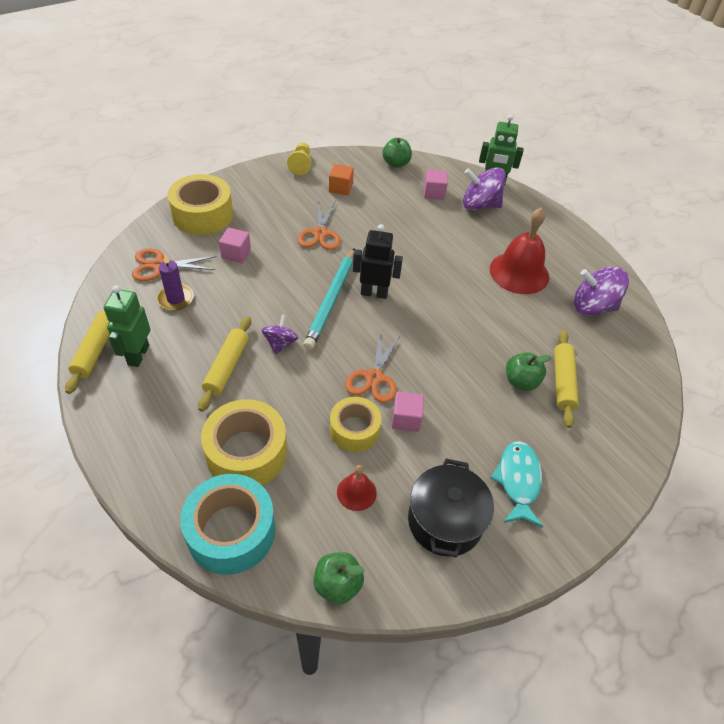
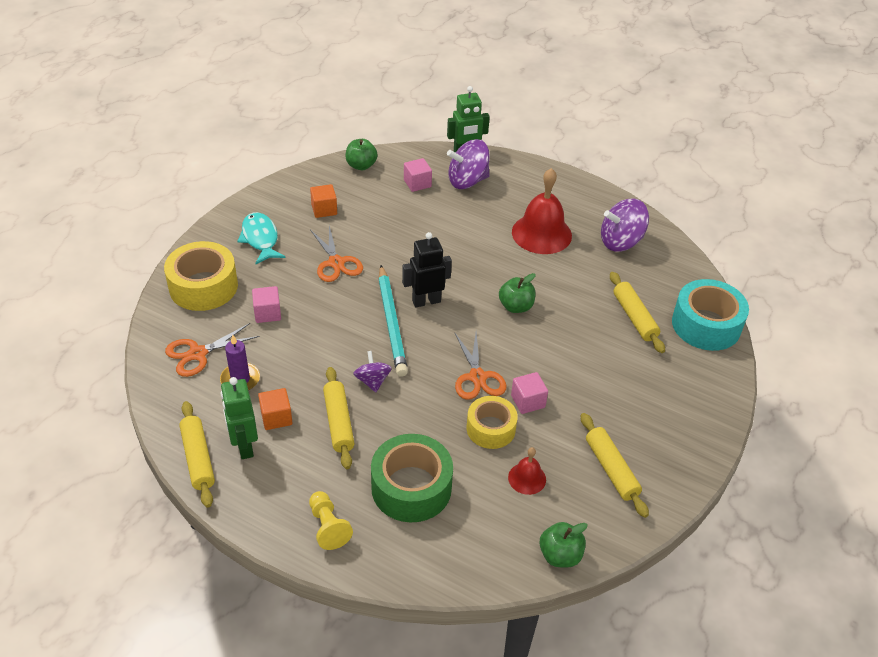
camera: 25 degrees left, 5 degrees down
(180, 342) = (276, 417): none -> orange cube
(231, 531) = (445, 556): turquoise tape -> turquoise tape (706, 325)
(246, 453) = (411, 487): yellow tape -> green tape
(301, 165) = (267, 199): yellow pawn -> yellow pawn (328, 527)
(445, 521) = (611, 469): black pot -> yellow rolling pin
(518, 481) = (648, 413): turquoise fish -> turquoise fish (260, 239)
(521, 381) = (601, 330): green apple -> green apple (516, 306)

